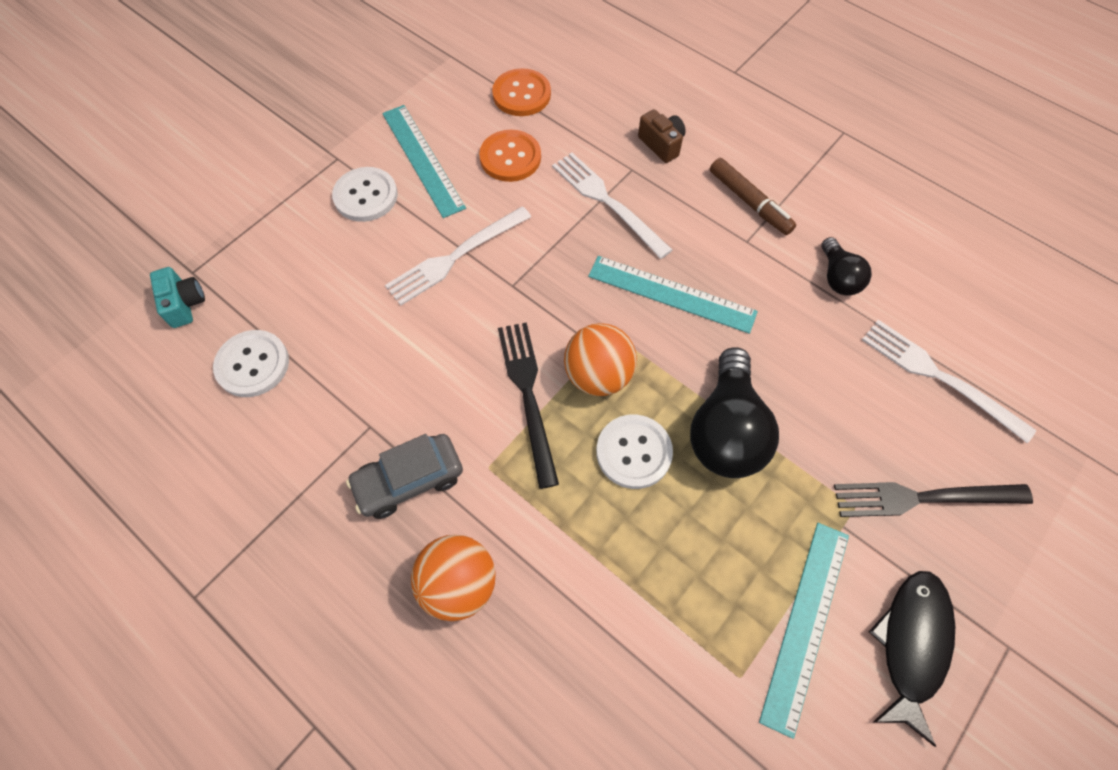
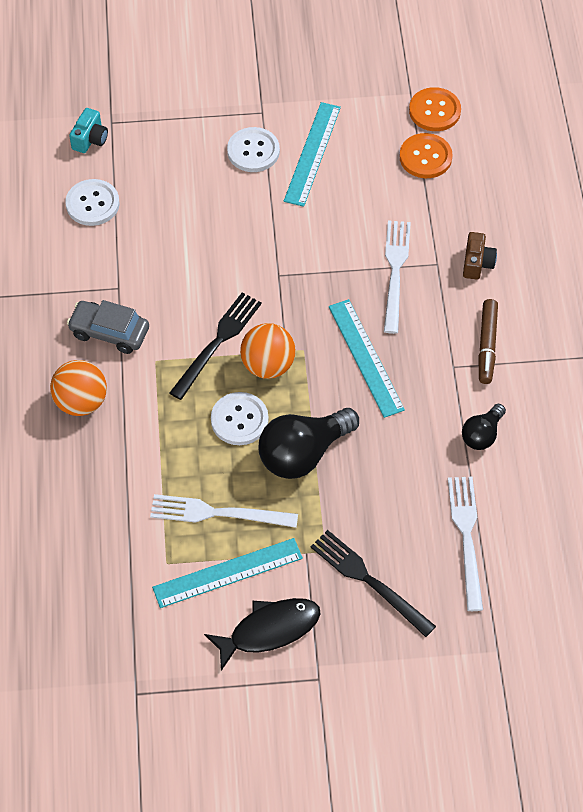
camera: 45 degrees right, 5 degrees down
(455, 257) = (264, 231): white fork -> white fork (217, 513)
(510, 157) = (368, 195): orange button -> orange button (434, 111)

